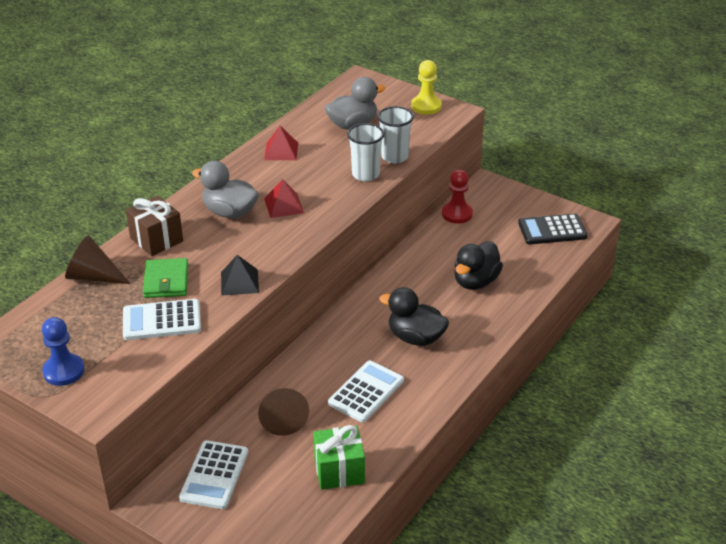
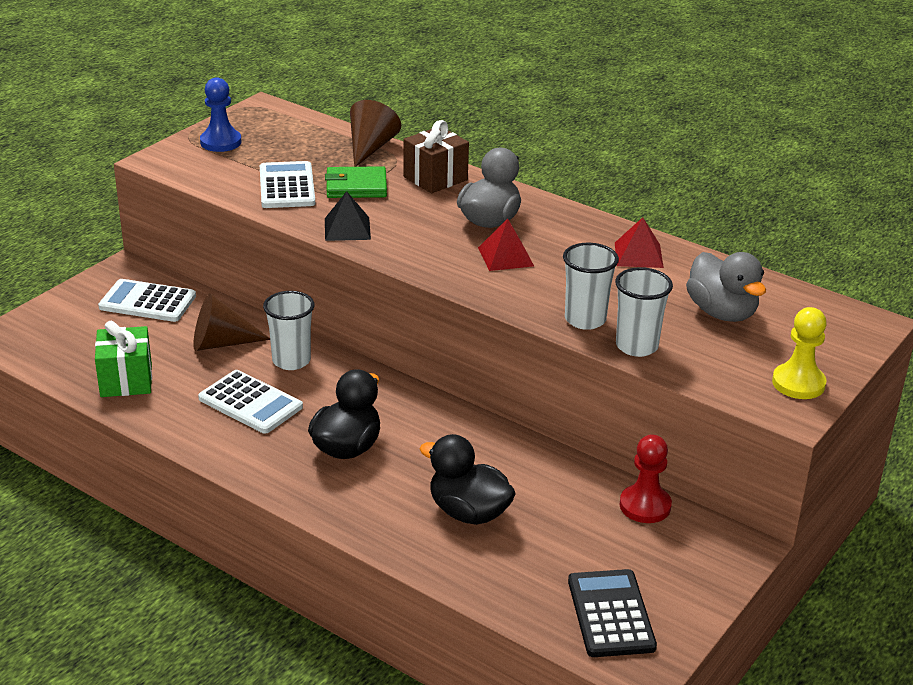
camera: 90 degrees right, 5 degrees down
(308, 374) = (291, 361): none -> white cup

